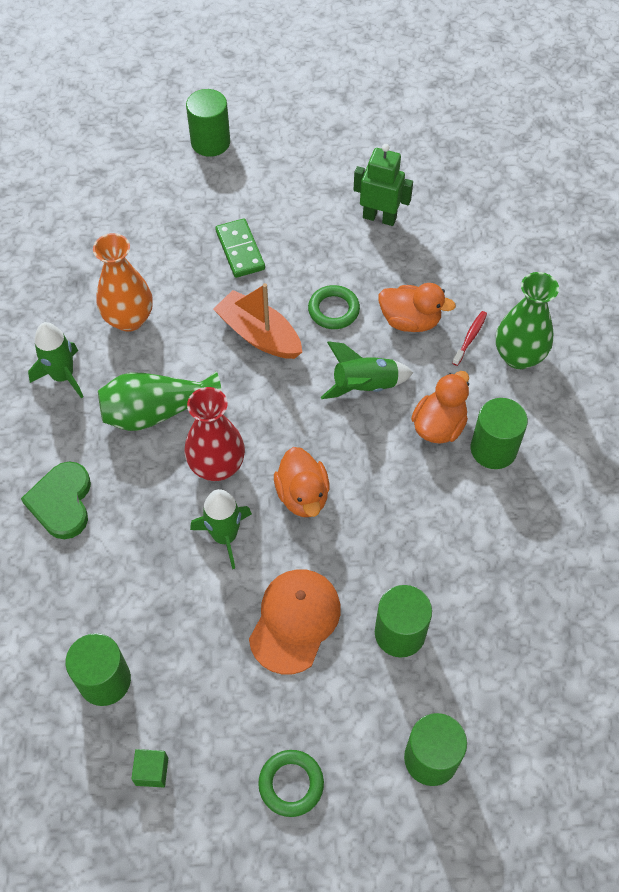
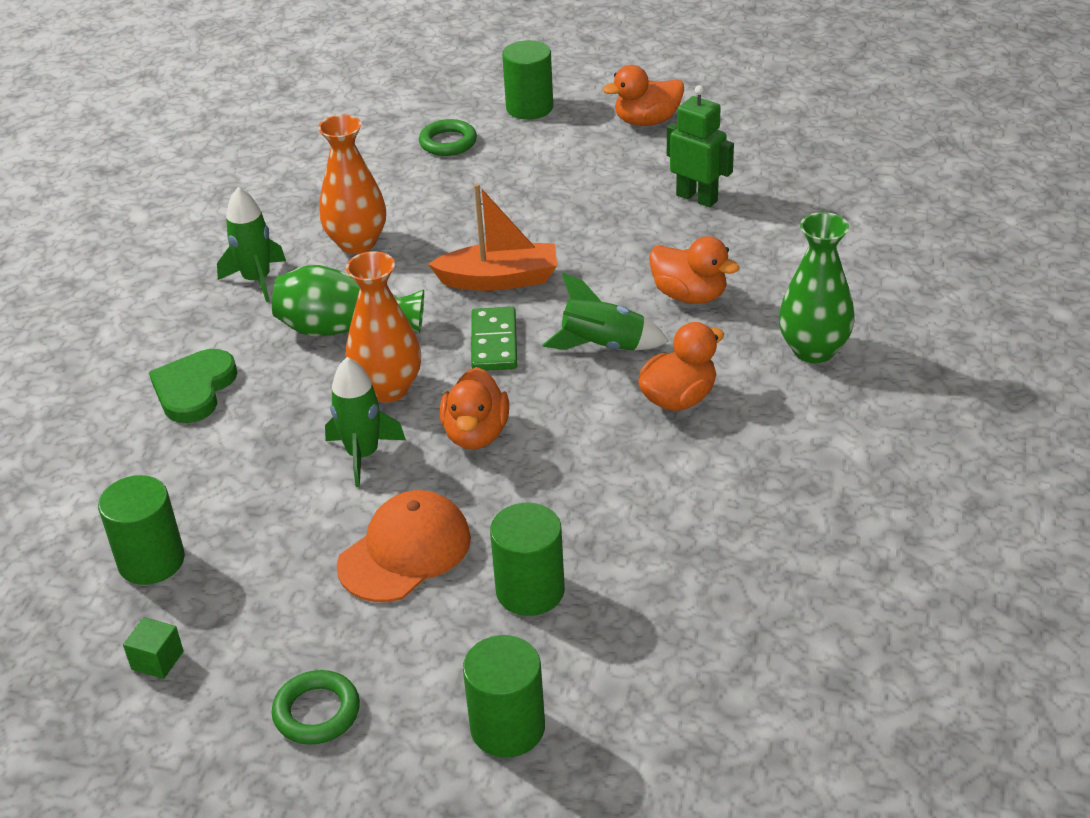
camera: 20 degrees right, 20 degrees down
(217, 466) = (388, 389): red vase -> orange vase
(240, 250) = (515, 203): green domino -> green domino (494, 342)
(259, 335) = (499, 280): orange boat -> orange boat turned 120 degrees clockwise
(310, 141) = (647, 121): none -> orange duck
(333, 310) = (600, 271): green ring -> green ring (448, 142)
(470, 337) = (758, 323): red toothbrush -> none
(493, 449) = (738, 433): green cylinder -> none

